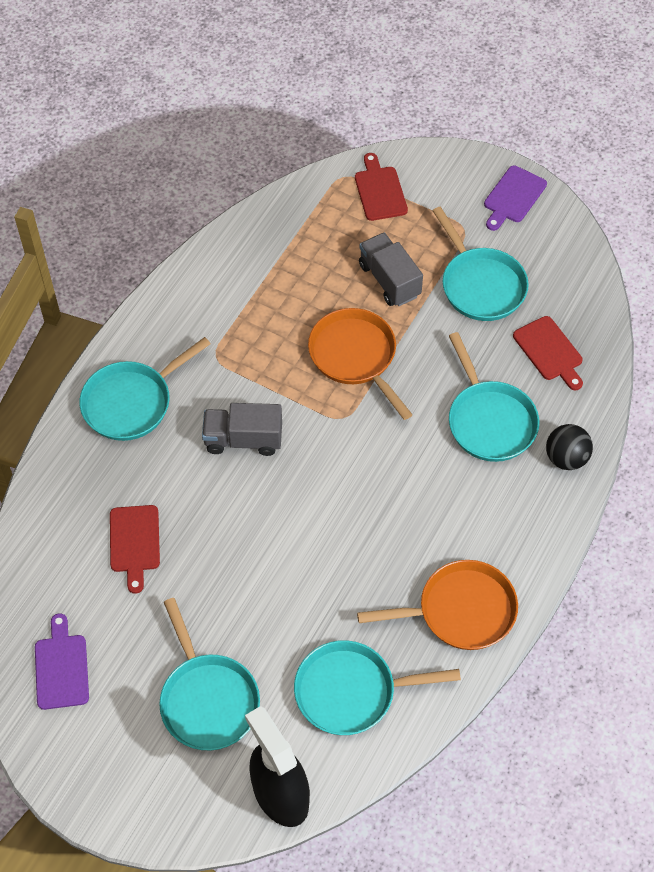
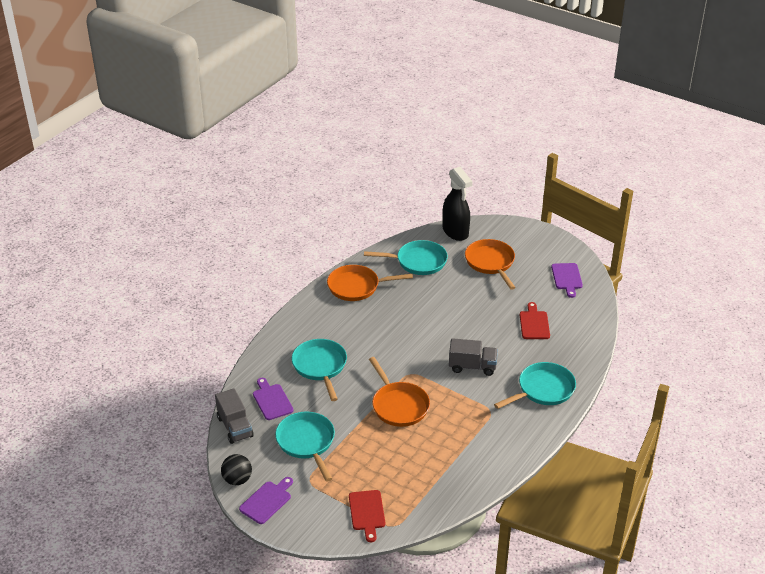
camera: 175 degrees left, 20 degrees down
(207, 699) = (491, 263): turquoise pan -> orange pan
(389, 280) = (369, 450): grey truck -> grey truck (235, 427)
(549, 351) = (272, 400): red cutting board -> purple cutting board
(566, 458) = (279, 346): black ball -> black ball (237, 480)

